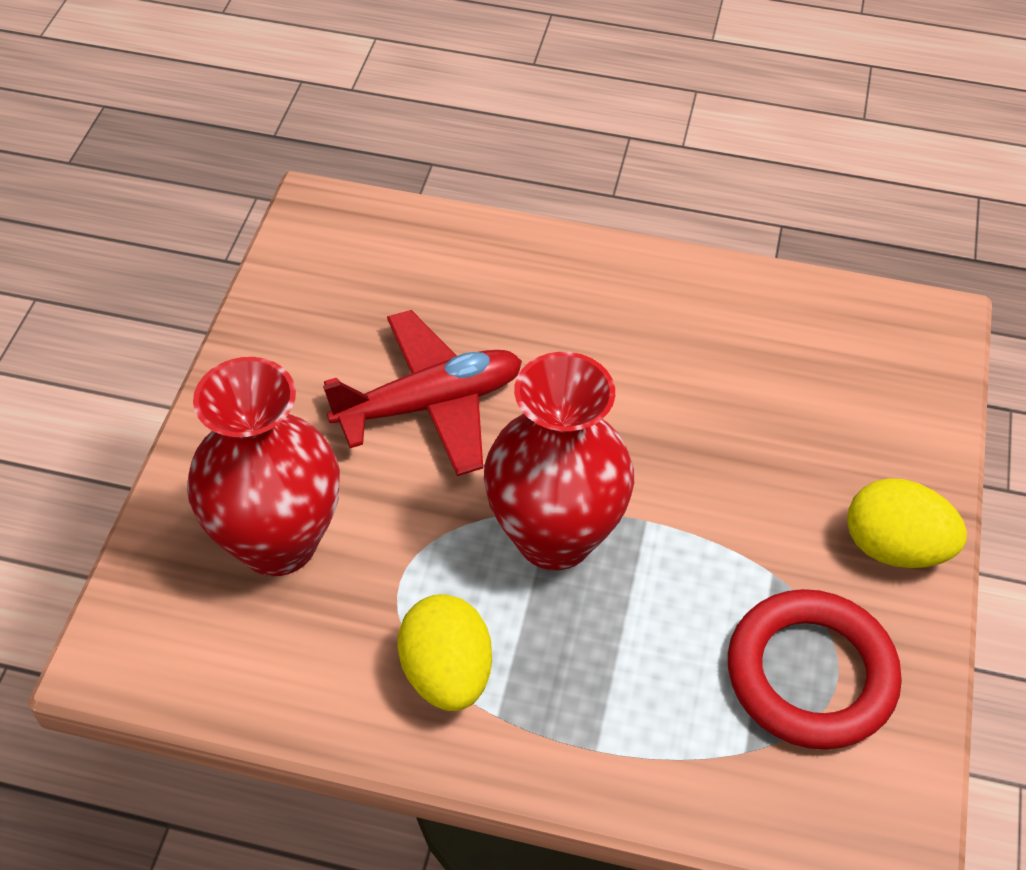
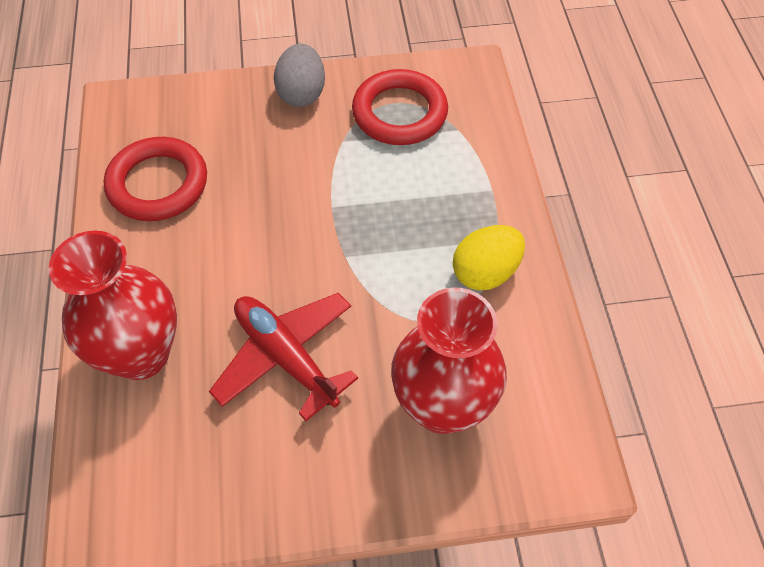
camera: 110 degrees left, 5 degrees up
(554, 536) = (365, 249): red vase -> red vase (141, 354)
(760, 337) = (158, 184): none -> red ring
(894, 548) = (301, 93): yellow egg -> grey egg

